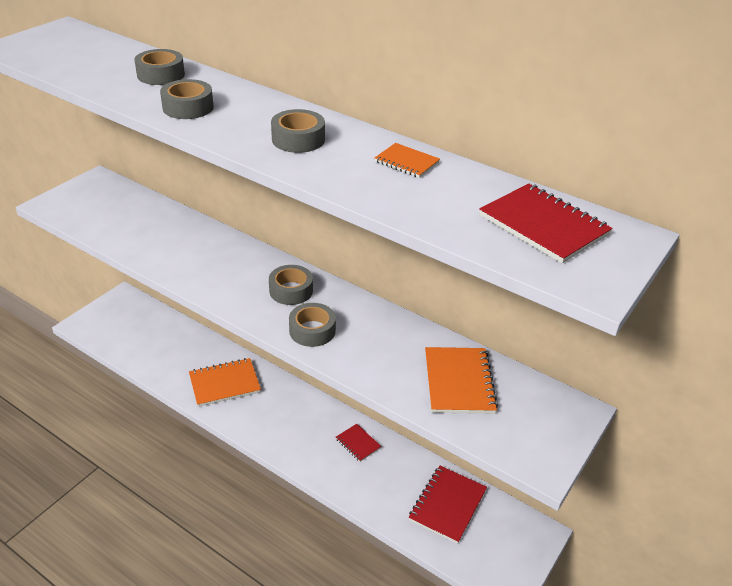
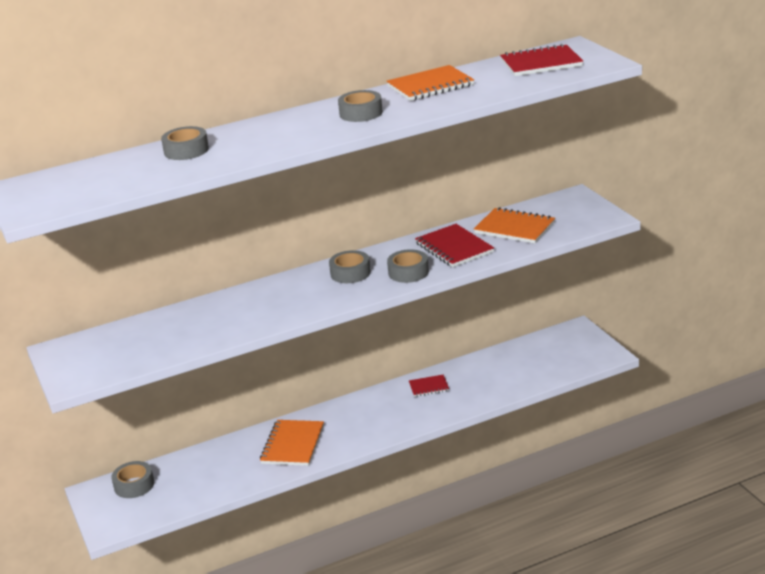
camera: 55 degrees left, 10 degrees down
(188, 107) = (262, 144): grey tape -> grey tape (134, 485)
(406, 162) = (430, 86): orange notebook -> orange notebook, size x1.78
(447, 505) = (523, 360): red notebook -> red notebook (454, 248)

